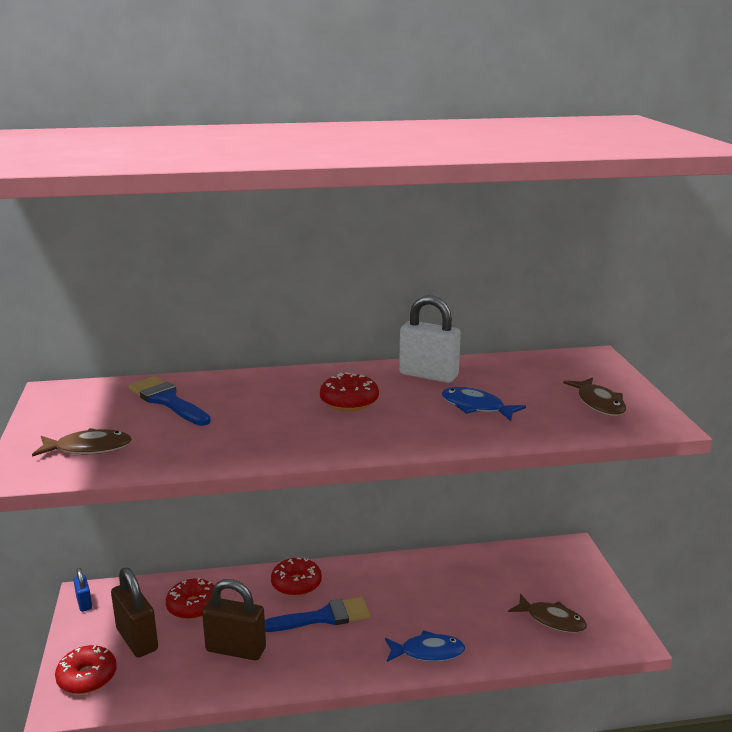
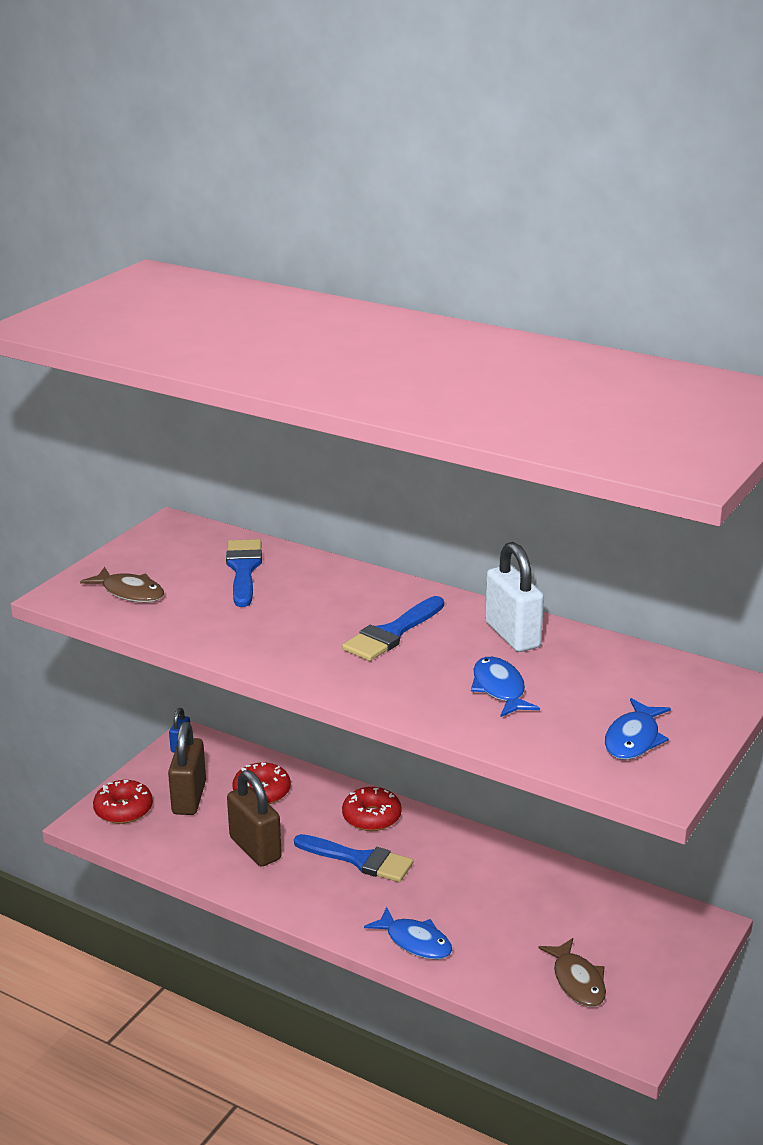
camera: 40 degrees right, 5 degrees up
(349, 401) = (392, 633): red donut -> blue brush
(599, 403) = (634, 739): brown fish -> blue fish

